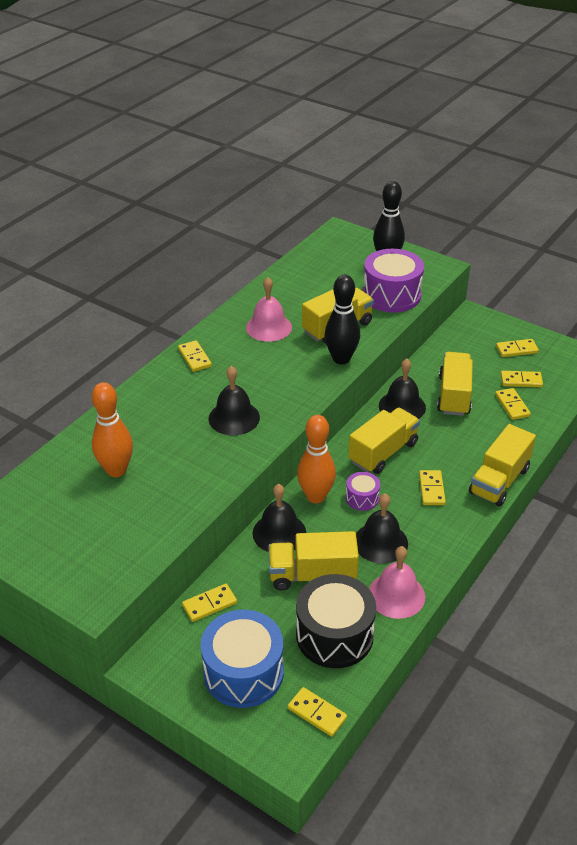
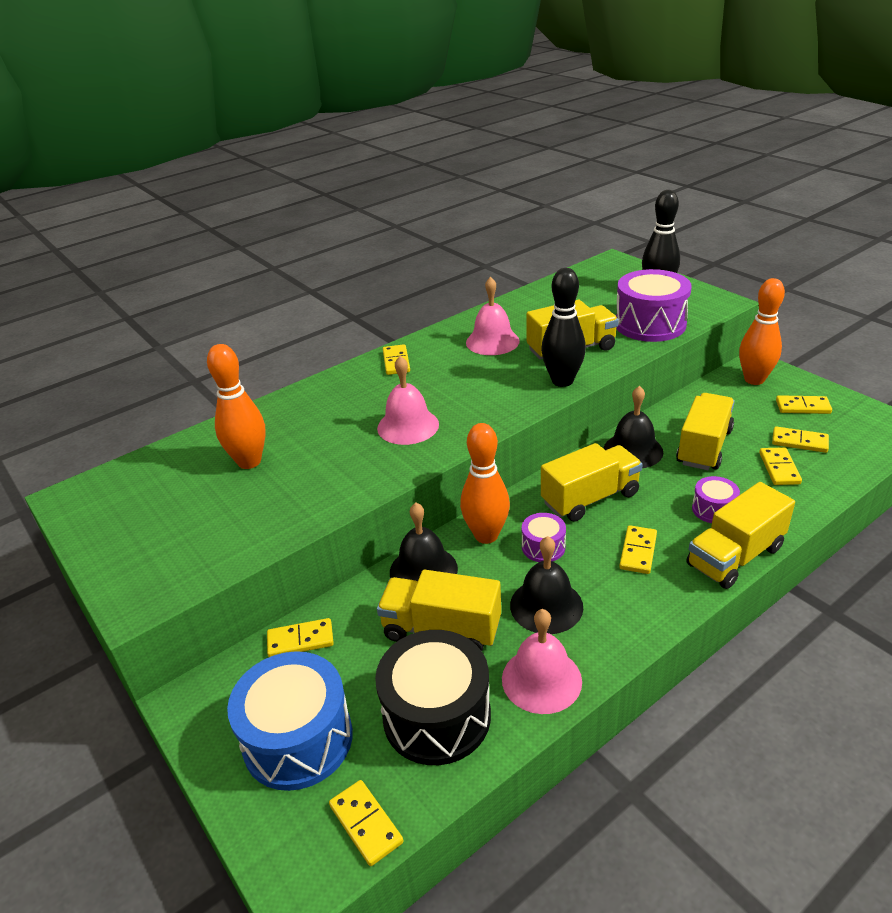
camera: 20 degrees right, 5 degrees down
(234, 418) = (408, 426): black bell -> pink bell
(475, 329) = (754, 380): none -> orange bowling pin
(475, 447) = (713, 509): none -> purple drum

